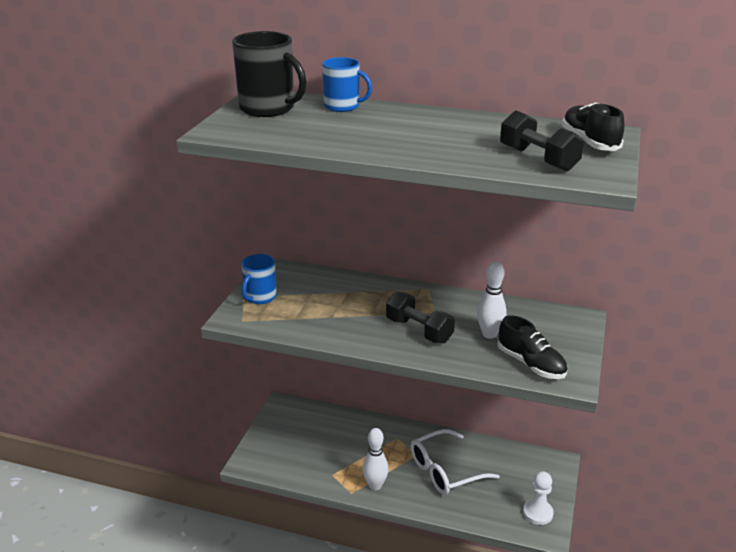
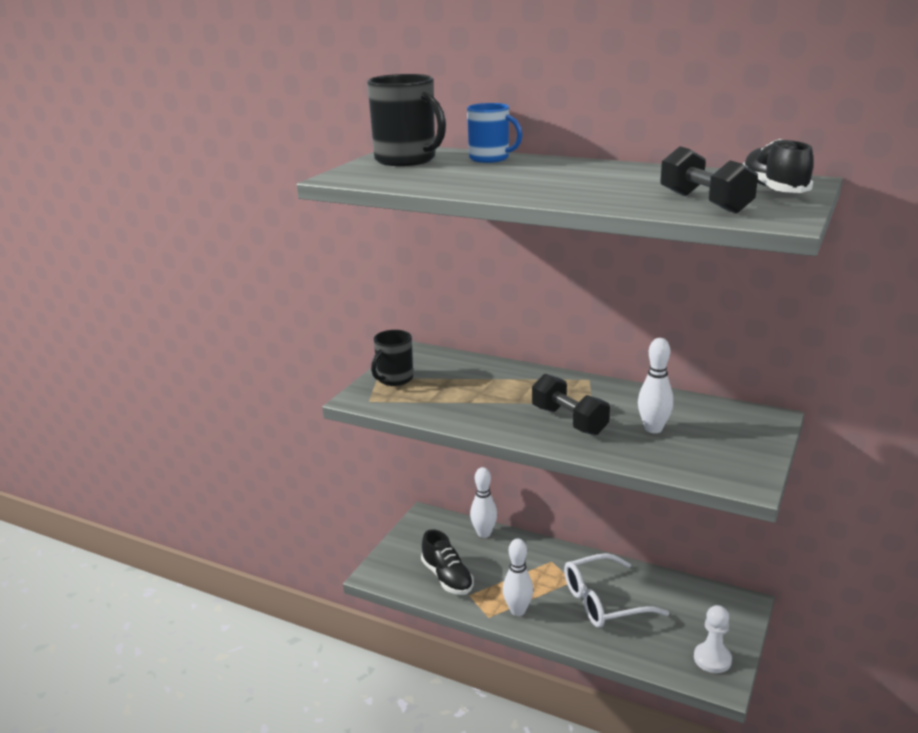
camera: 10 degrees right, 5 degrees down
(260, 297) = (394, 379): blue mug -> black mug
(336, 417) = (484, 533): none -> white bowling pin
(531, 364) = (699, 462): black shoe -> black shoe (447, 577)

